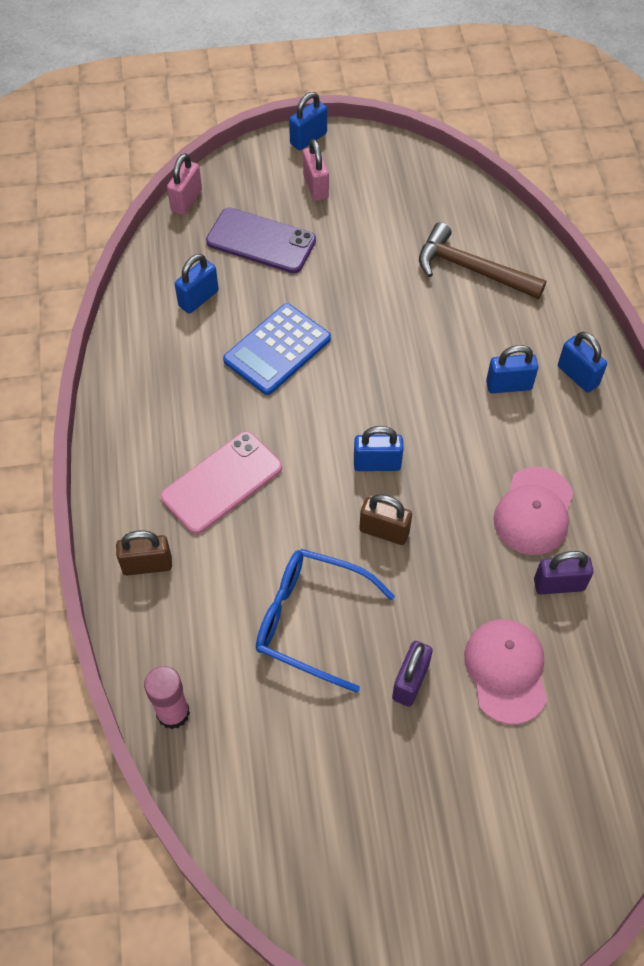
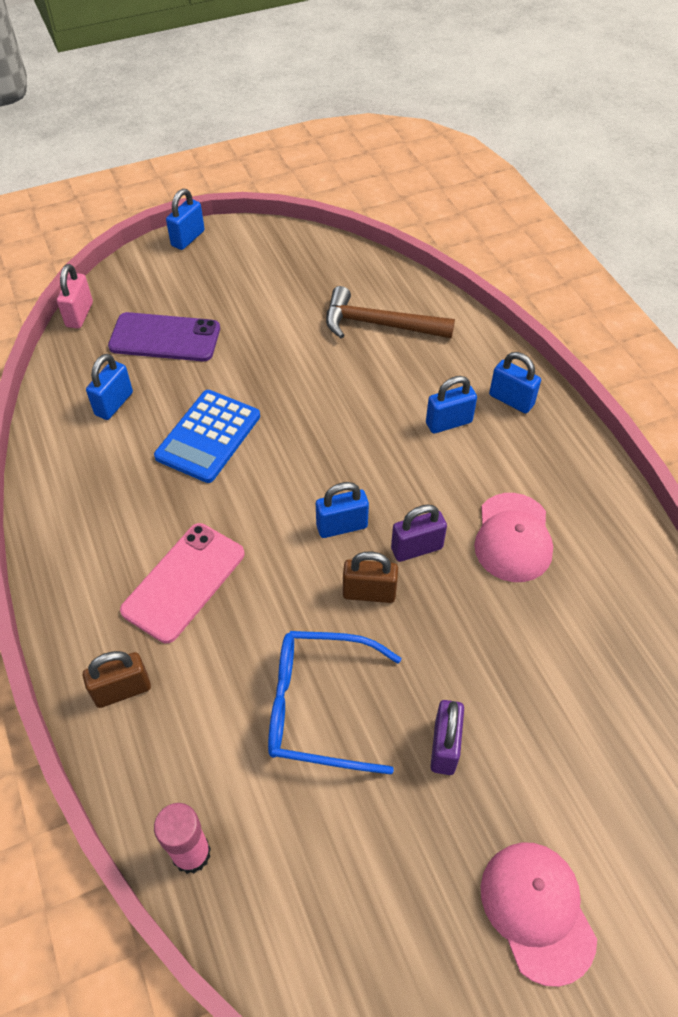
camera: 15 degrees left, 5 degrees down
(316, 187) = (206, 279): pink padlock -> none
(506, 671) = (540, 709): pink cap -> pink cap (537, 911)
(559, 584) = (562, 605): purple padlock -> purple padlock (416, 548)

